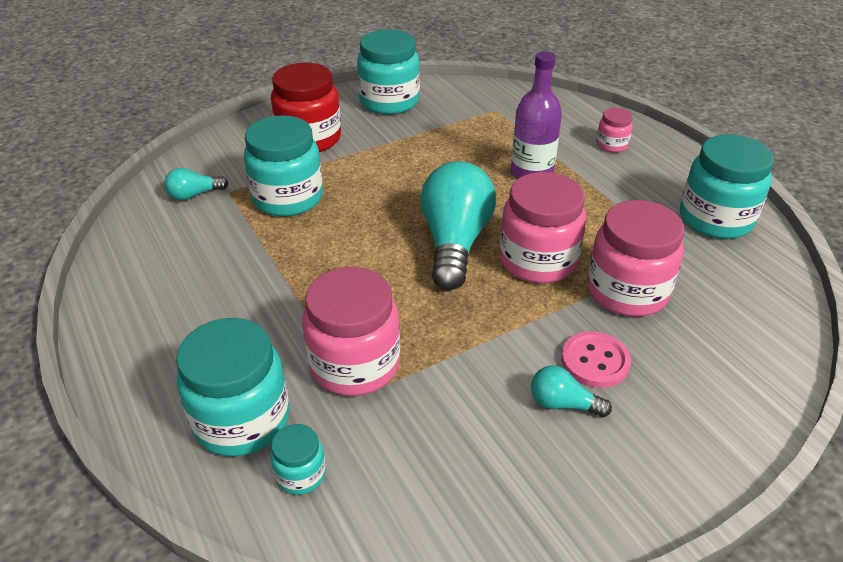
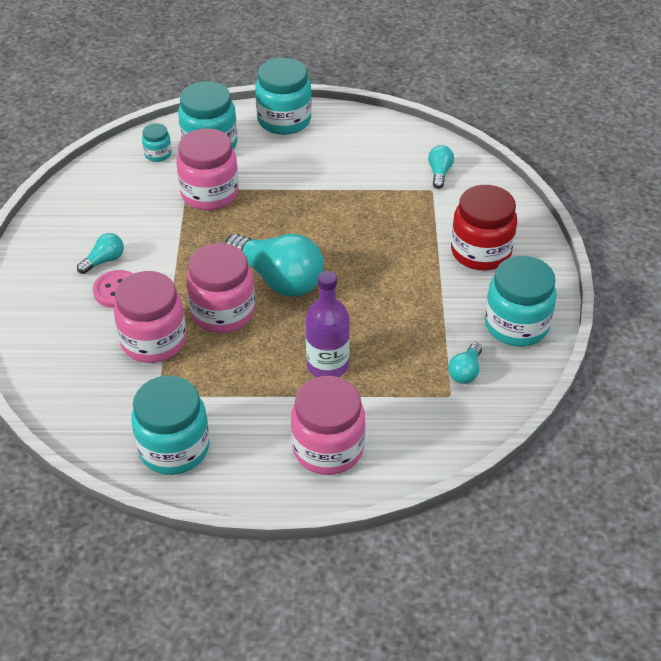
camera: 120 degrees right, 5 degrees up
(288, 198) = (400, 215): turquoise jar -> turquoise jar (284, 120)
(464, 110) = (465, 371): none -> turquoise light bulb
(611, 145) = (328, 448): pink jar -> pink jar, size x2.03

